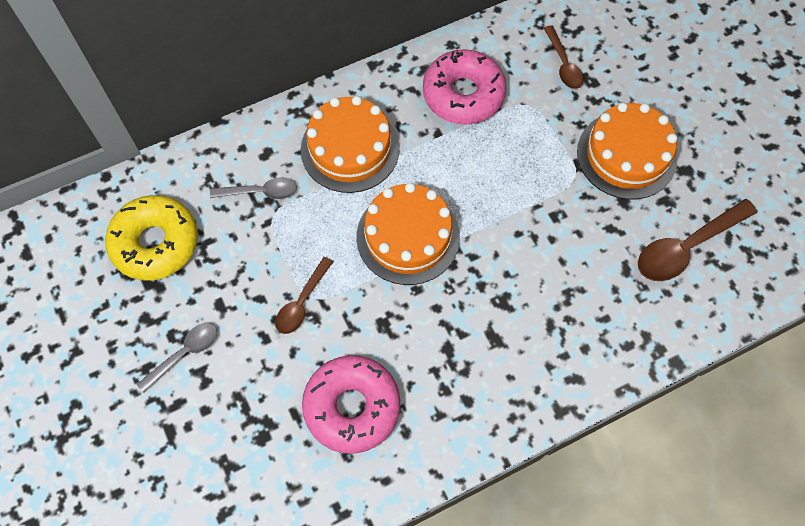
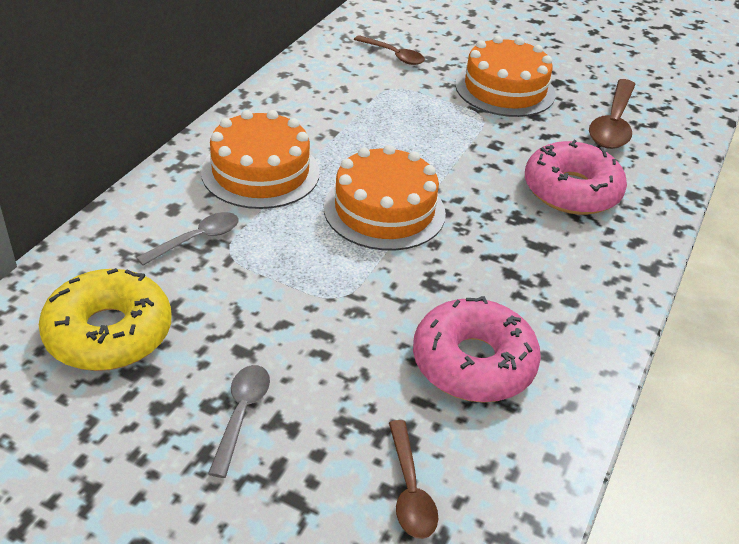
camera: 40 degrees left, 25 degrees down
(302, 302) = (332, 304): brown spoon -> brown spoon (409, 489)
(463, 94) = (329, 100): pink donut -> pink donut (571, 191)

